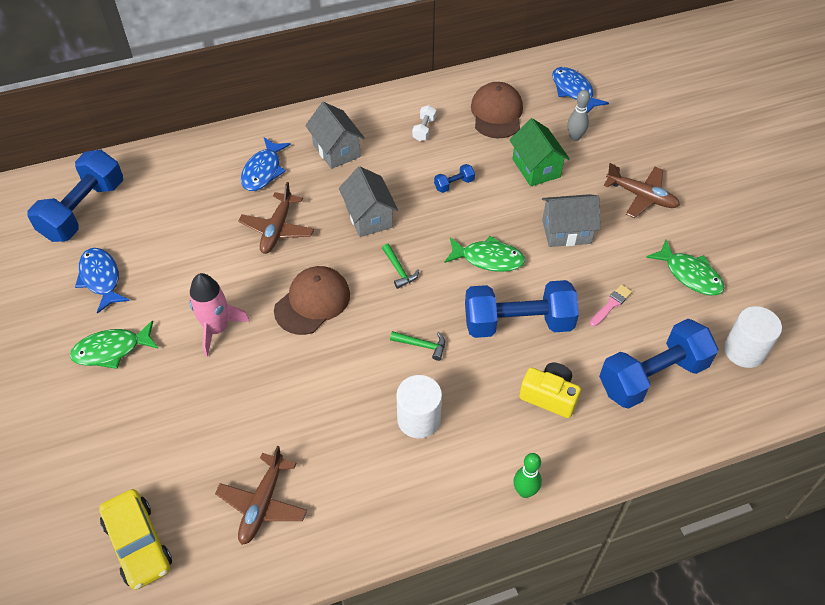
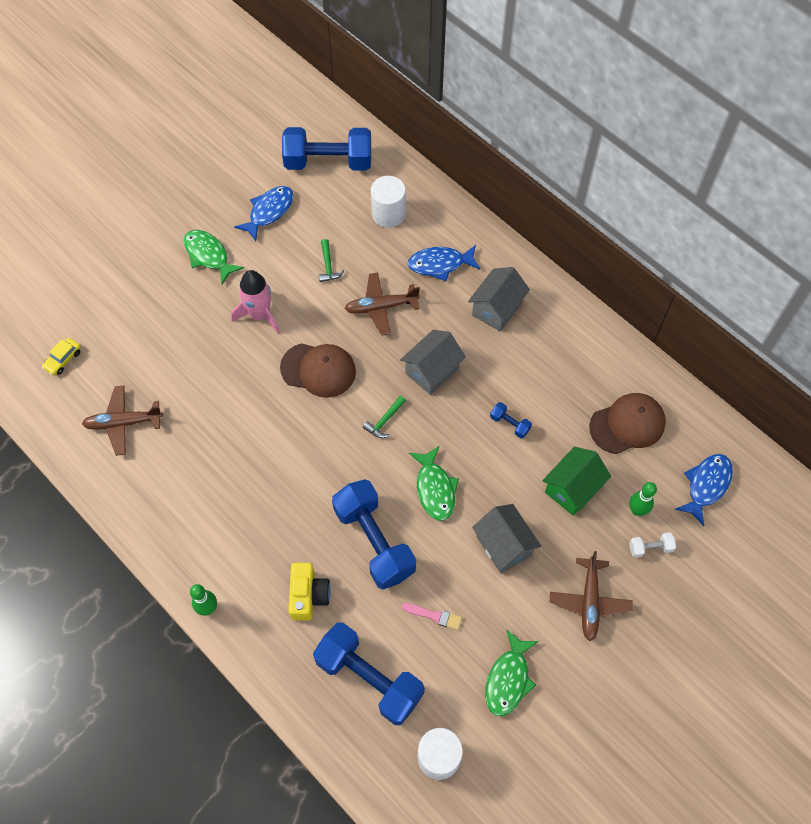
camera: 65 degrees right, 10 degrees up
(138, 544) = (63, 359): yellow car -> yellow car, size x0.54
(418, 419) = (241, 500): white cylinder -> white cylinder (388, 214)
(422, 345) = (314, 473): green hammer -> green hammer (328, 266)
(424, 129) = (566, 369): white dumbbell -> white dumbbell (650, 548)
(575, 137) = (637, 510): grey bowling pin -> green bowling pin

